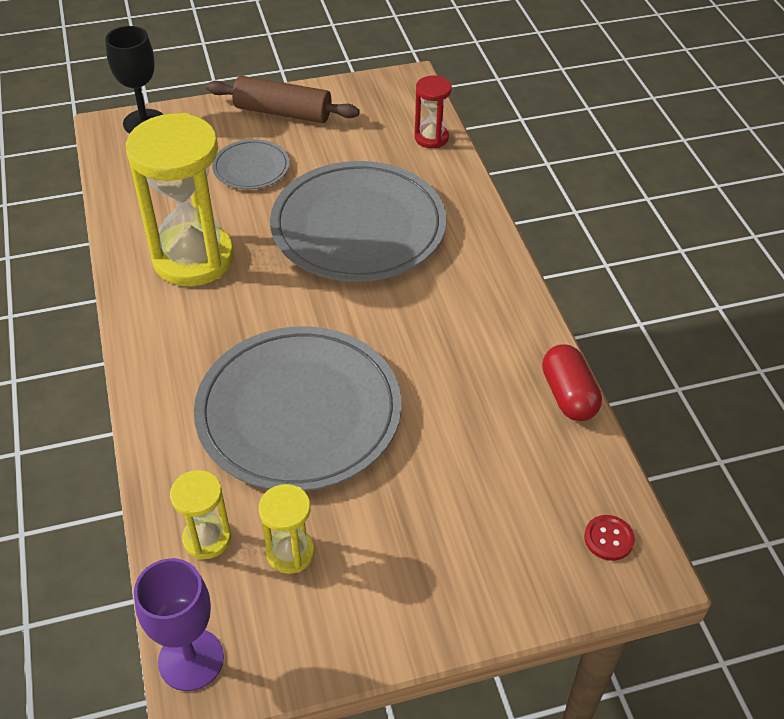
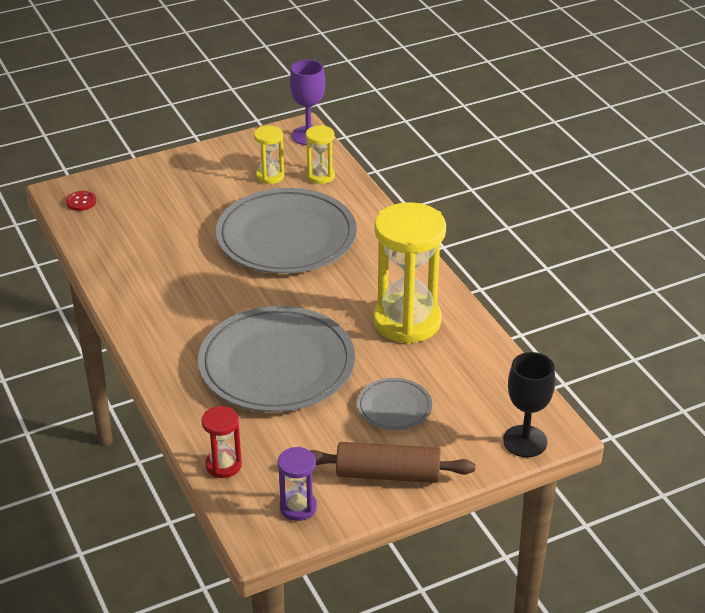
camera: 170 degrees right, 10 degrees down
(371, 98) = (298, 507): none -> purple hourglass
(568, 395) = (99, 268): red capsule -> none

